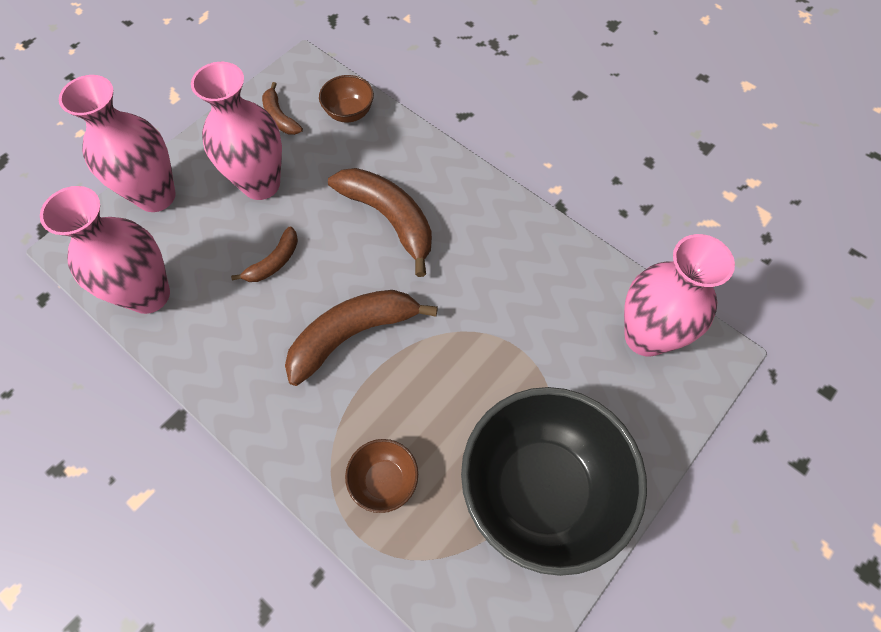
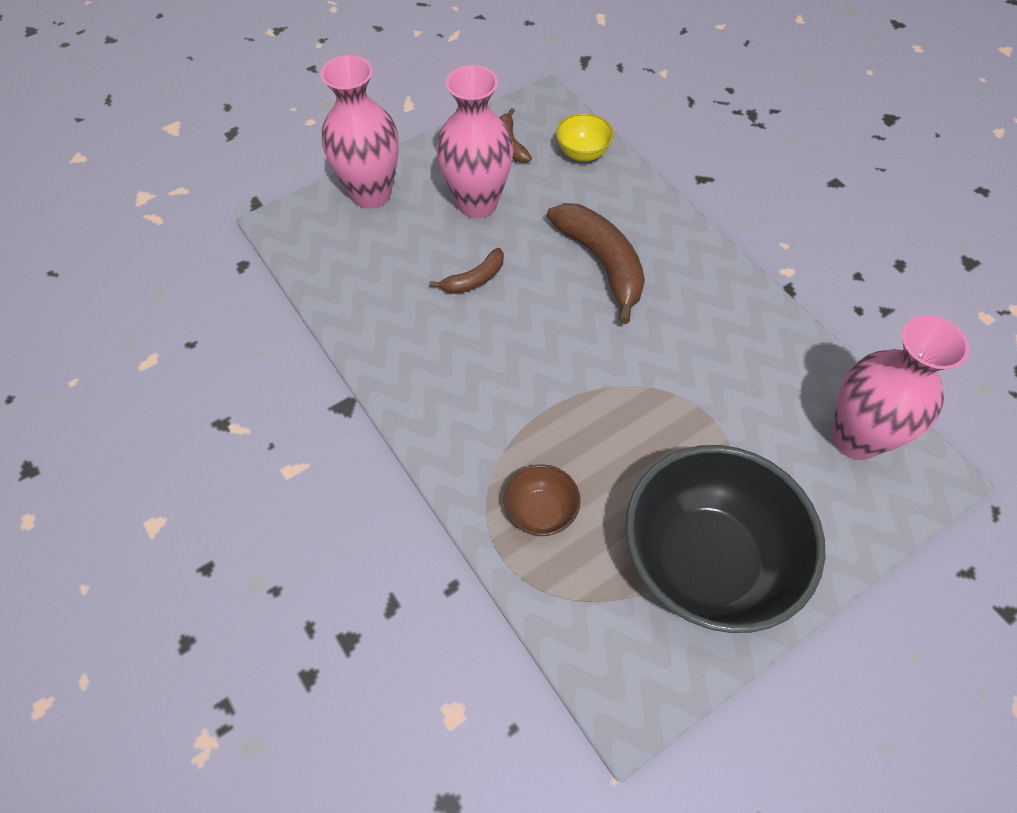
camera: 15 degrees right, 5 degrees down
(149, 295) = (344, 283): pink vase -> none
(349, 113) = (582, 153): brown bowl -> yellow bowl
(352, 335) = (539, 365): brown banana -> none

